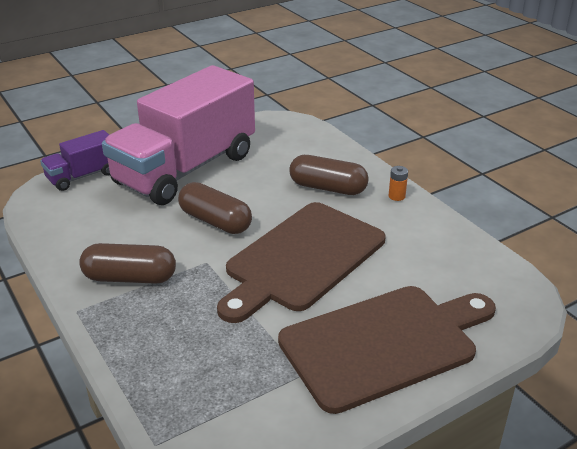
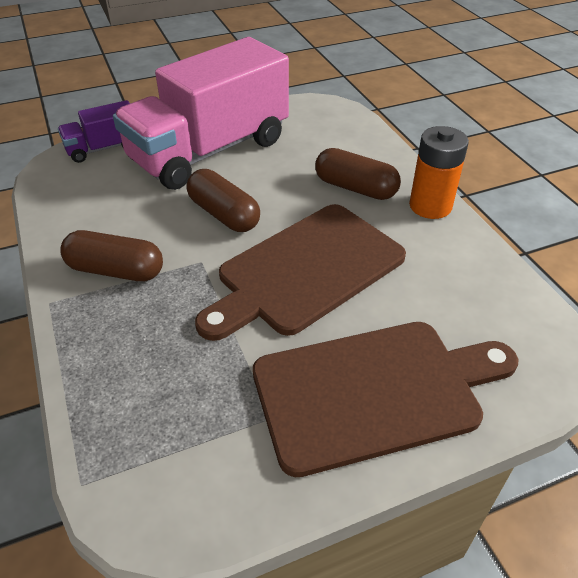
camera: 10 degrees right, 10 degrees up
(396, 196) = (430, 206): orange battery -> orange battery, size x2.24

